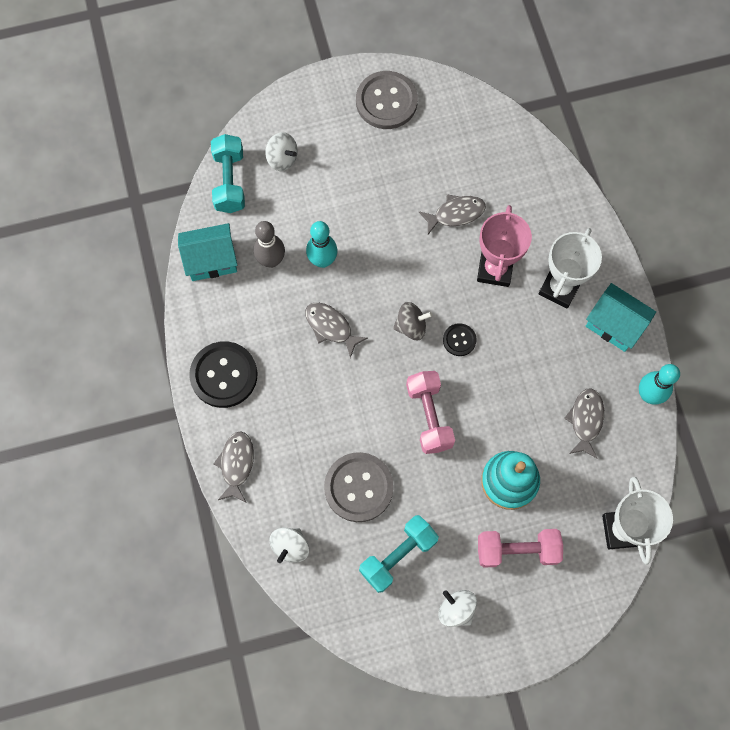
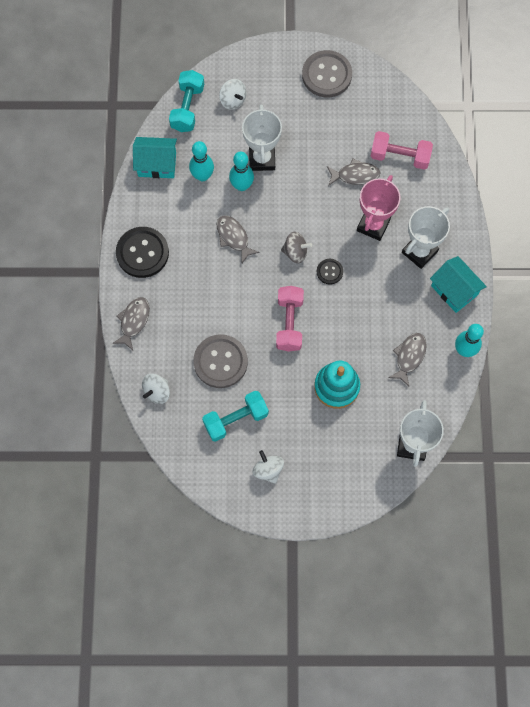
camera: 15 degrees right, 0 degrees up
(271, 260) = (202, 176): grey bowling pin -> turquoise bowling pin
(338, 222) = (262, 159): none -> white trophy
(517, 550) = (327, 439): pink dumbbell -> pink dumbbell (399, 156)

